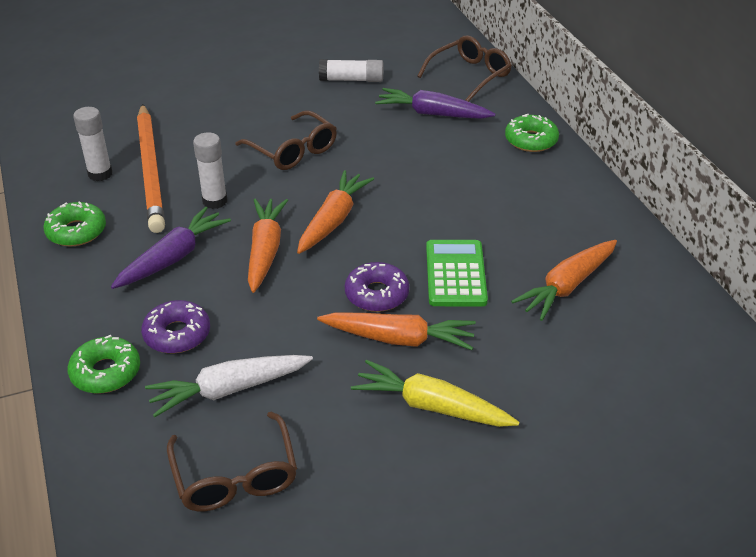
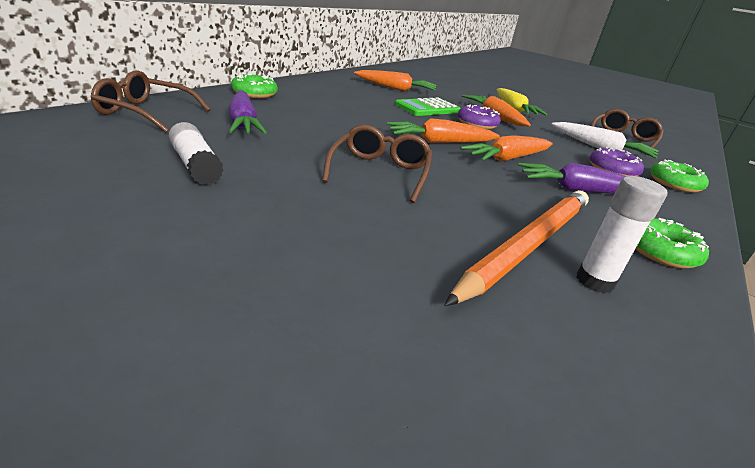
camera: 130 degrees left, 10 degrees down
(215, 201) = (501, 191): white glue stick -> none

